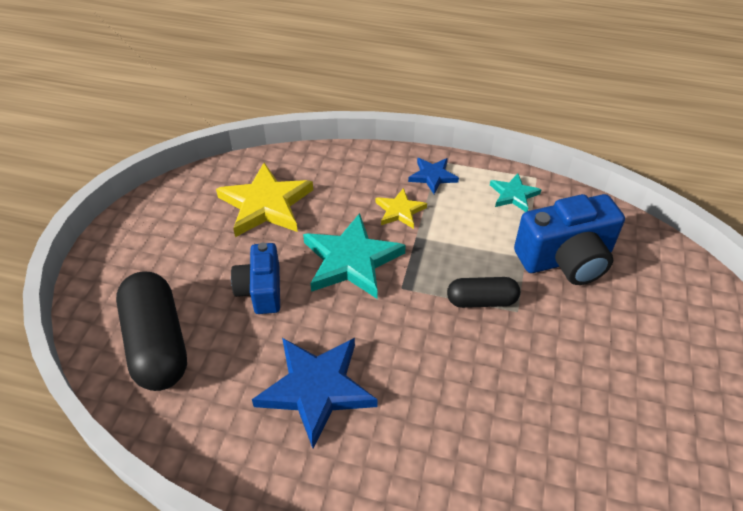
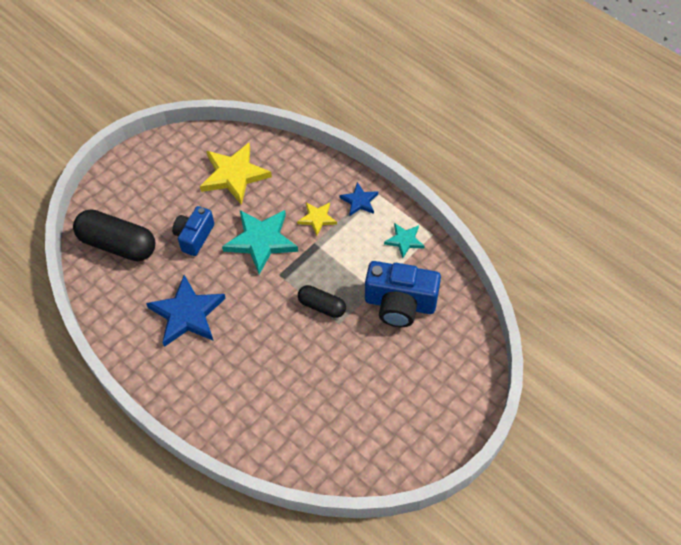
camera: 30 degrees right, 10 degrees up
(157, 343) = (118, 244): black capsule -> black capsule turned 75 degrees counterclockwise

